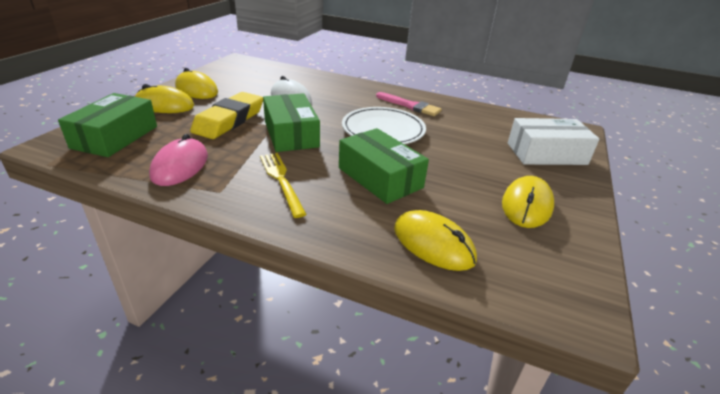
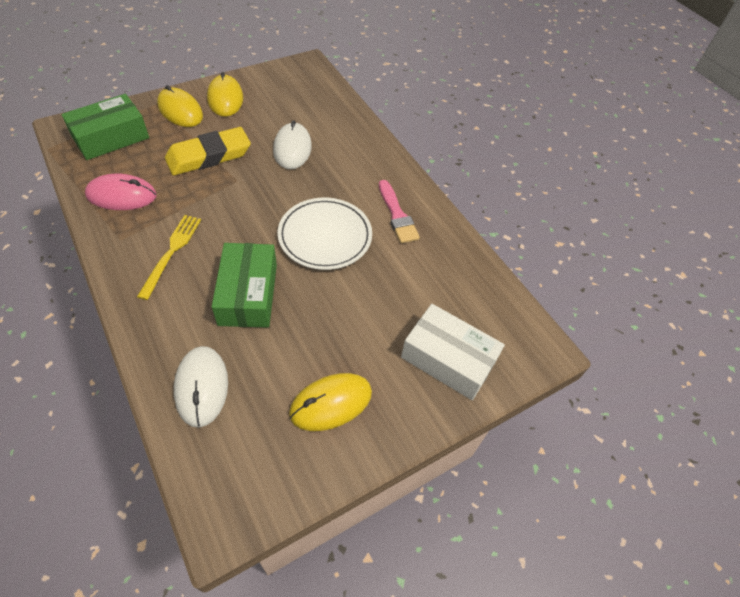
camera: 35 degrees right, 20 degrees up
(180, 166) = (121, 195): pink mouse -> pink mouse turned 45 degrees clockwise
(291, 134) = (238, 200): green box -> none
(433, 244) = (201, 387): yellow mouse -> white mouse

